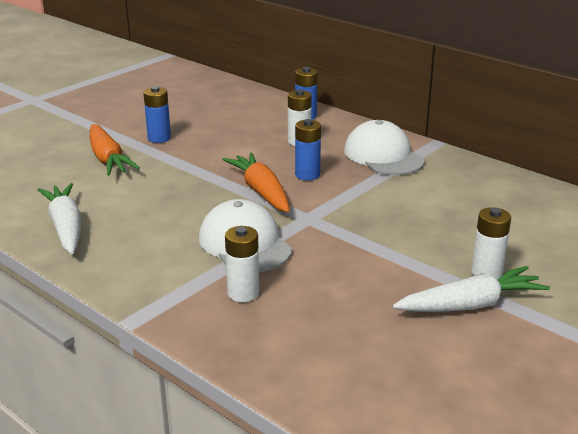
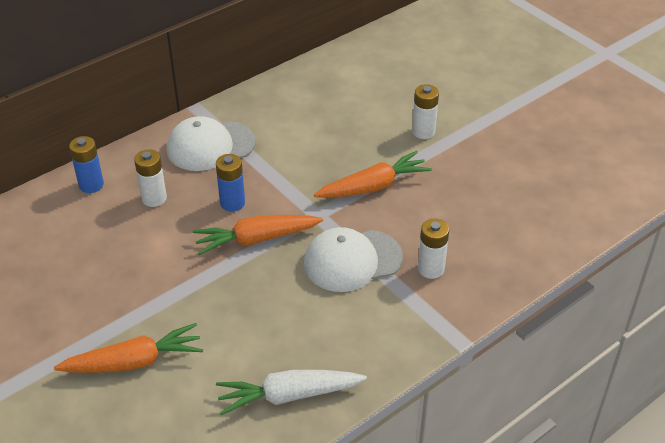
camera: 80 degrees left, 15 degrees up
(159, 138) = (94, 313): blue battery -> none
(366, 246) = (373, 186): none -> orange carrot
(470, 305) = (463, 149): white carrot -> none

